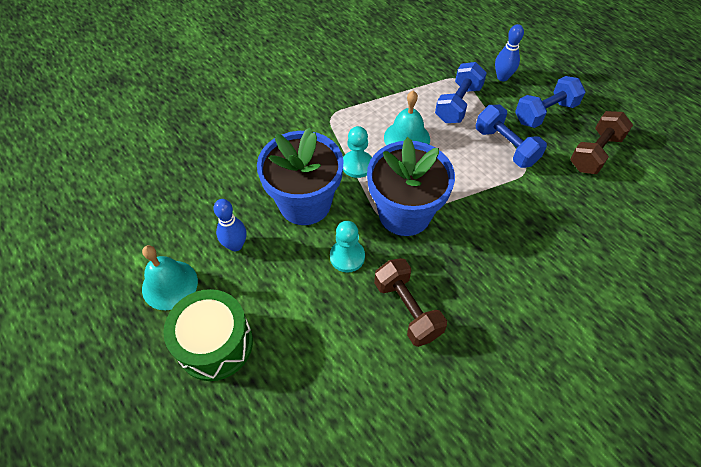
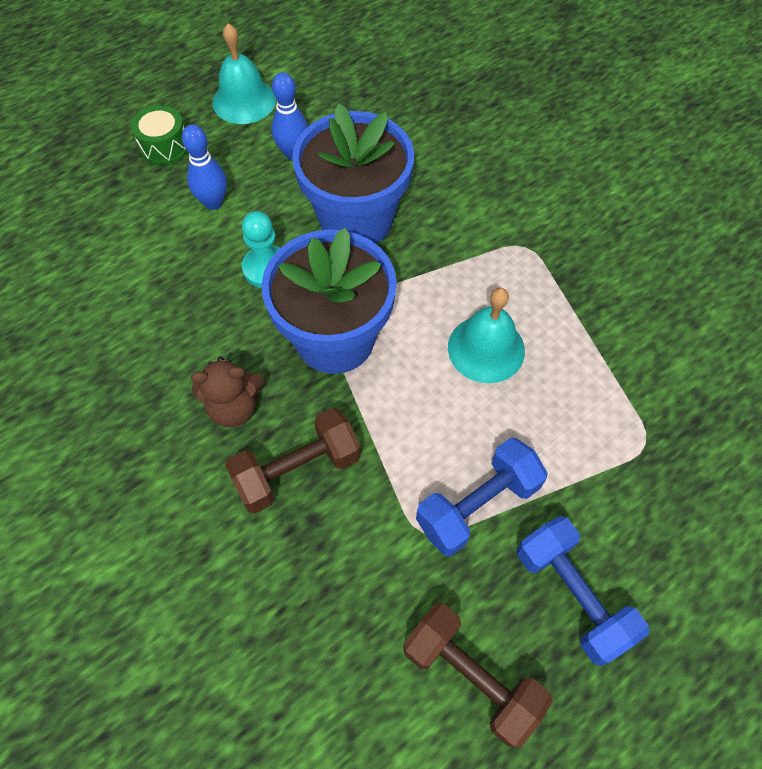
camera: 90 degrees right, 5 degrees up
(215, 344) = (164, 146): green drum -> green drum, size x0.57
(357, 165) = (426, 280): turquoise pawn -> none
(407, 309) = (179, 334): brown dumbbell -> brown dumbbell (297, 470)
(458, 104) = (576, 435): blue dumbbell -> none
(461, 268) = (234, 407): none -> brown teddy bear
(502, 77) = (663, 526): blue bowling pin -> blue bowling pin (213, 202)

